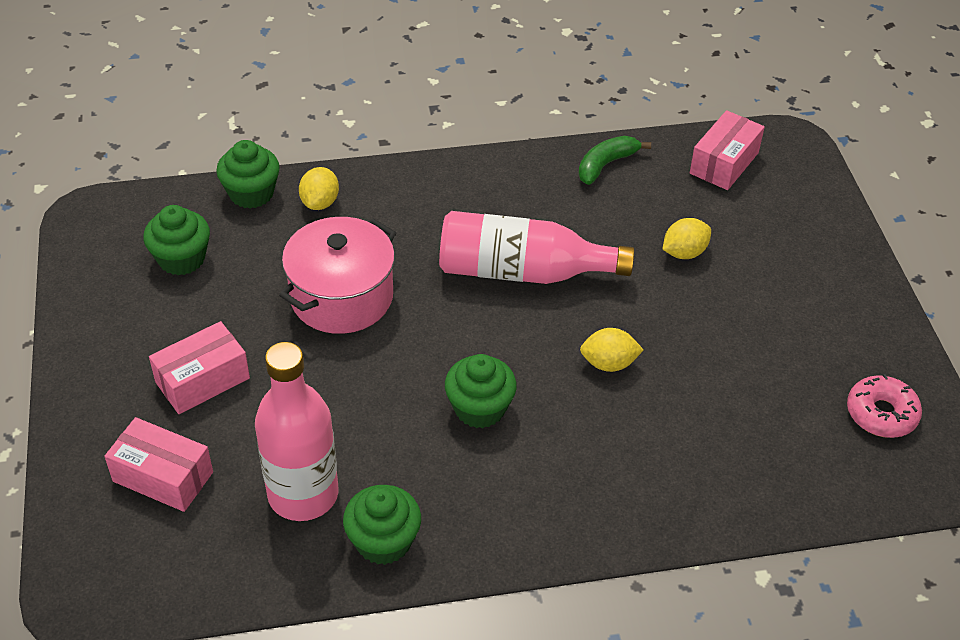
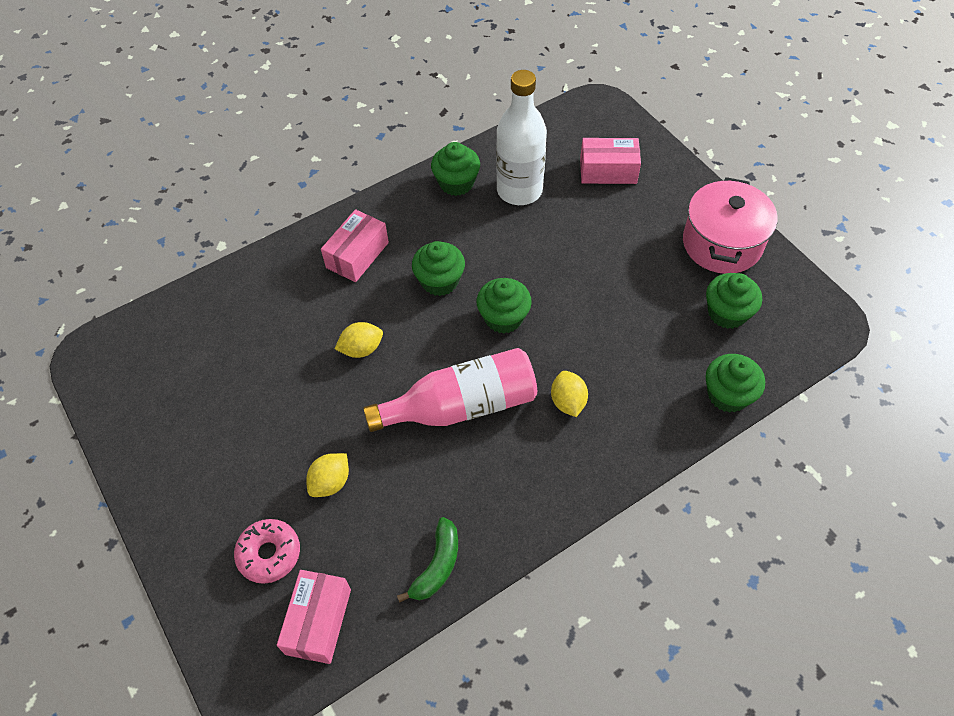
camera: 160 degrees right, 10 degrees up
(202, 380) = (634, 232): pink box -> pink box (357, 255)
(303, 494) = (519, 190): pink bottle -> white bottle
(320, 202) = (666, 408): yellow lemon -> yellow lemon (568, 402)
(342, 297) = (587, 328): pink pot -> pink pot (722, 243)
(427, 339) = (503, 318): none -> green cupcake
(881, 414) = (145, 384): pink donut -> pink donut (269, 554)

